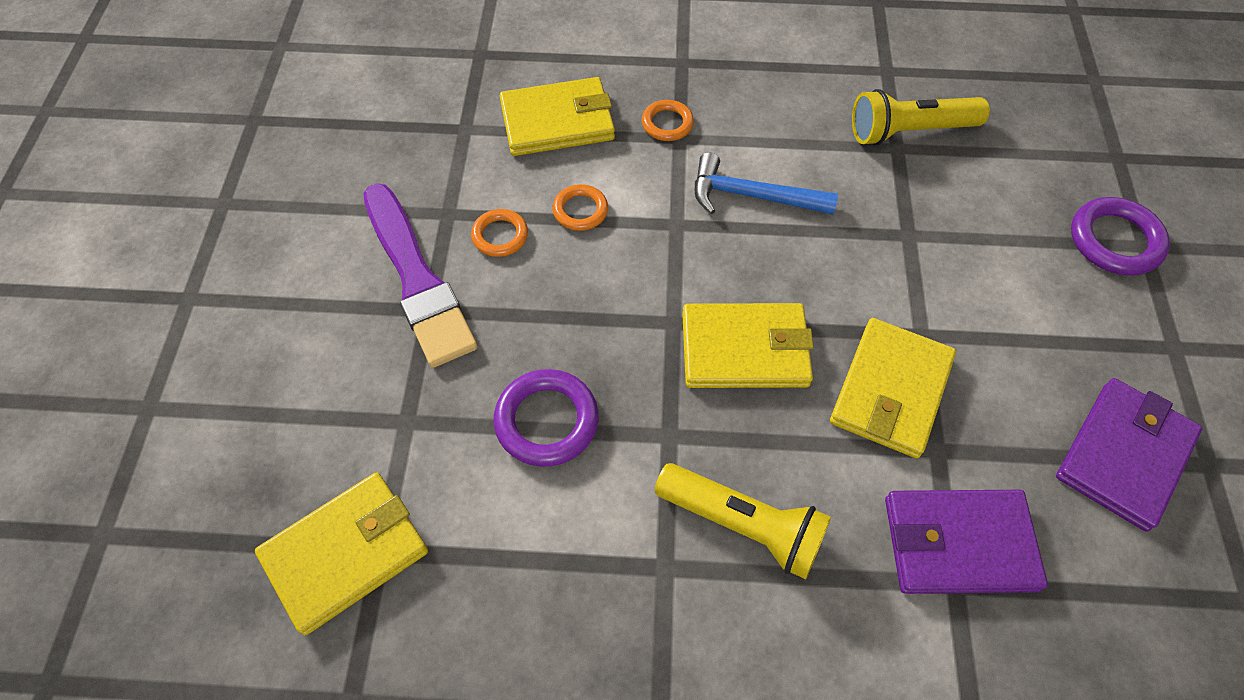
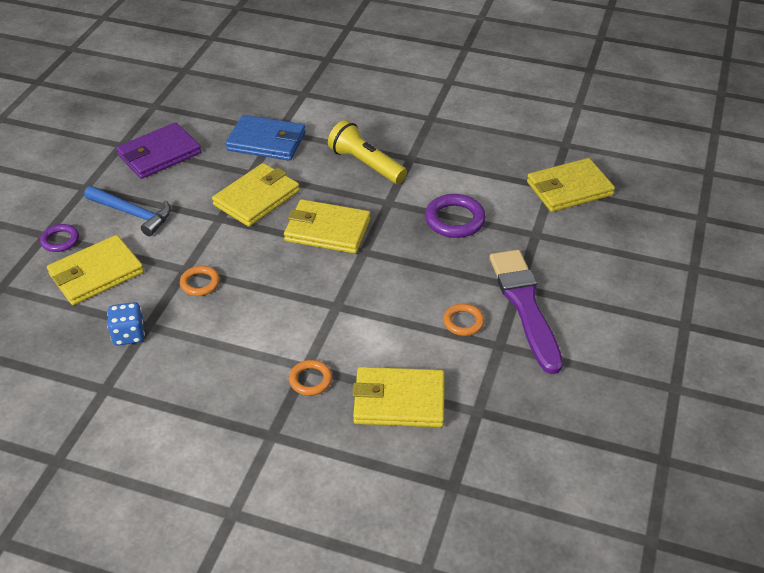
camera: 165 degrees left, 15 degrees down
(580, 210) = (401, 327): orange ring -> orange ring (200, 283)
(752, 196) = (274, 313): blue hammer -> blue hammer (133, 214)
(910, 131) = (129, 335): yellow flashlight -> blue dice
(959, 543) = (266, 141): purple wallet -> blue wallet
(1019, 201) = (96, 273): none -> yellow wallet
(1115, 241) = (60, 240): purple ring -> purple ring, size x0.61

